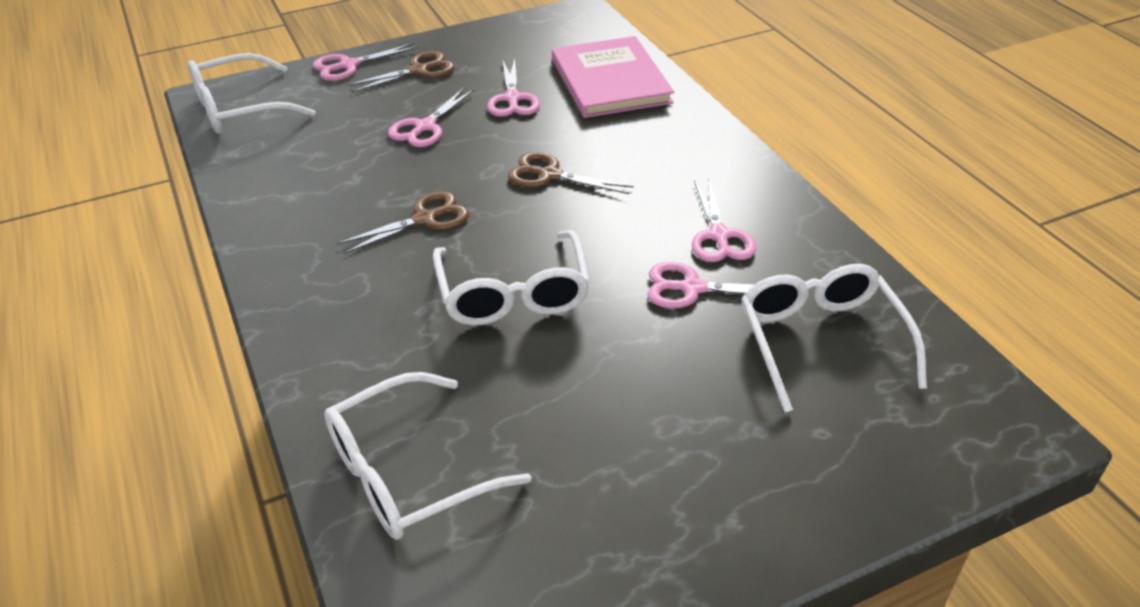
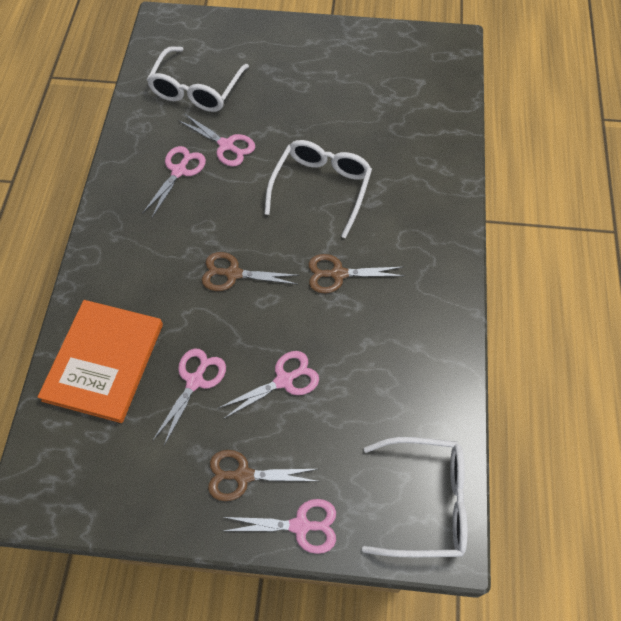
camera: 150 degrees left, 20 degrees up
(408, 472) = (427, 117): white glasses -> none
(549, 175) = (233, 274): brown scissors -> brown scissors turned 135 degrees clockwise
(610, 81) = (104, 362): pink book -> orange book

